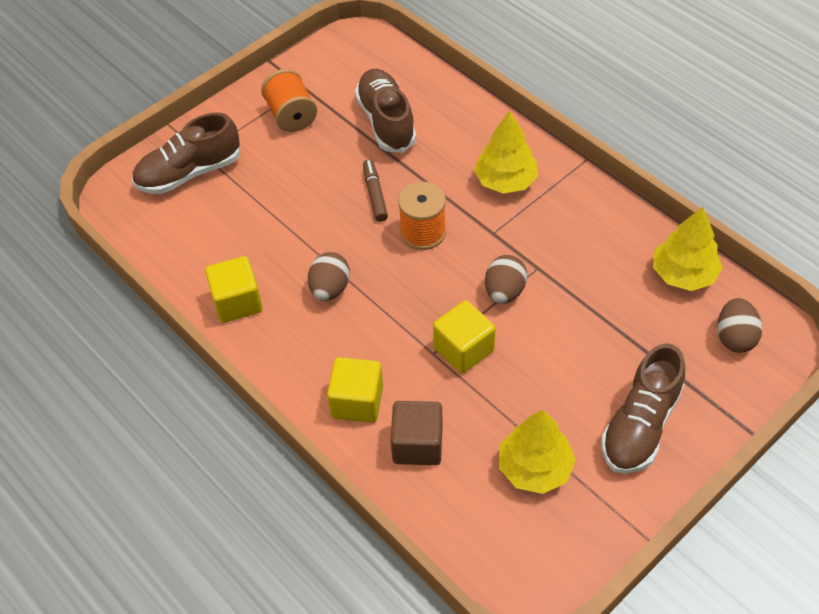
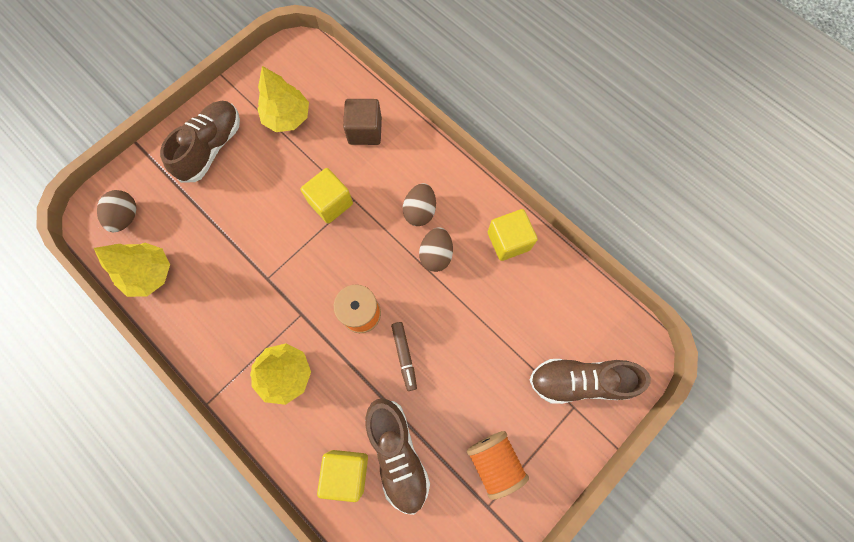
camera: 175 degrees right, 20 degrees up
(189, 173) = (580, 381): brown shoe -> brown shoe turned 150 degrees counterclockwise
(357, 402) = (408, 160): yellow cube -> yellow cube (346, 472)
(504, 291) = (296, 254): brown egg -> brown egg (420, 211)

